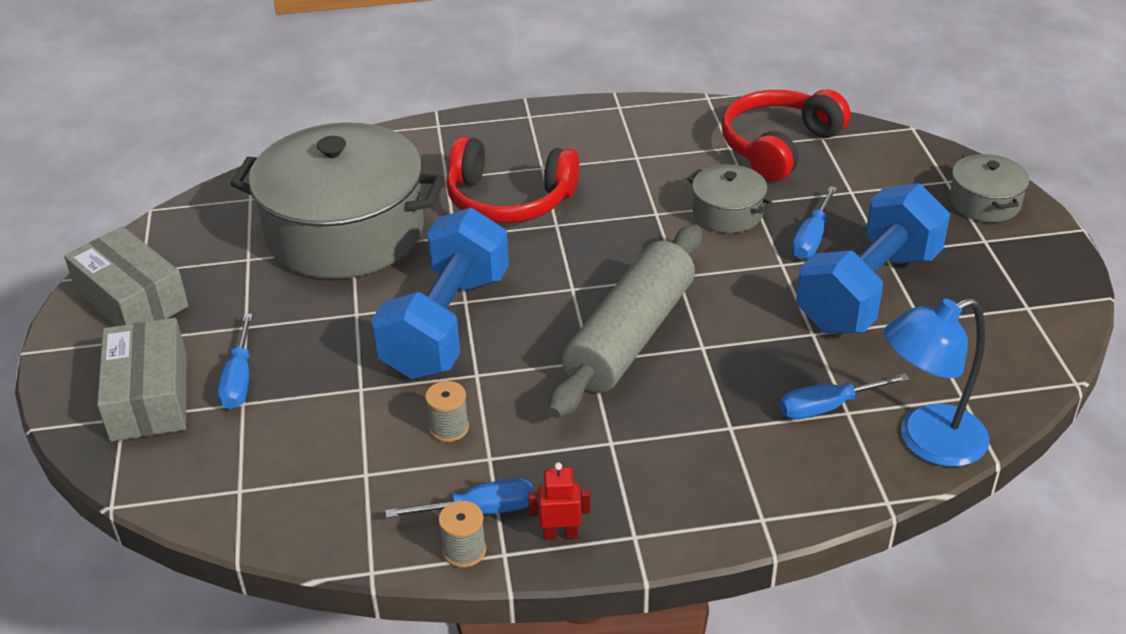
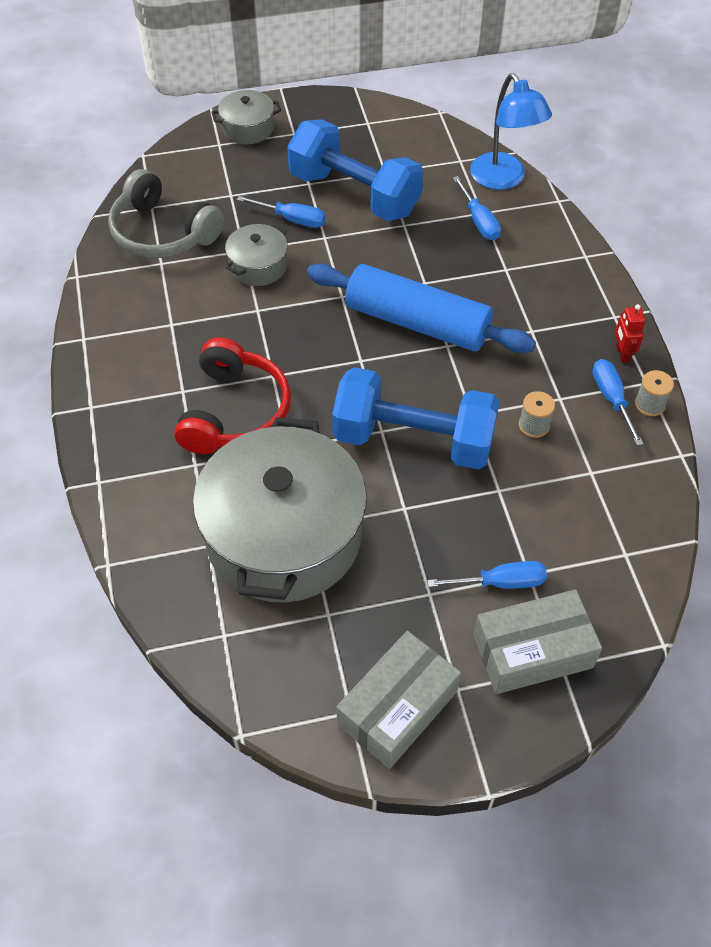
camera: 95 degrees left, 15 degrees up
(630, 336) = (417, 323): grey rolling pin -> blue rolling pin
(778, 146) = (163, 233): red headphones -> grey headphones

